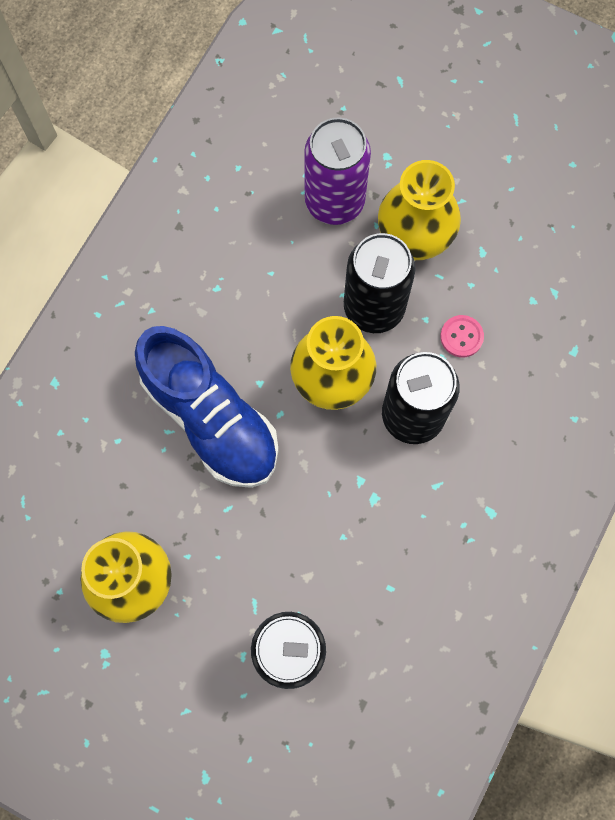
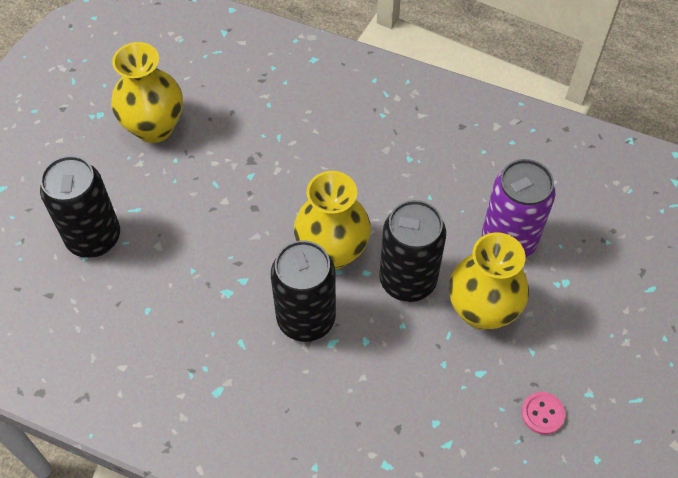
camera: 85 degrees right, 15 degrees down
(211, 419) = (291, 165): blue shoe -> none
(461, 337) = (388, 357): pink button -> pink button (542, 414)

